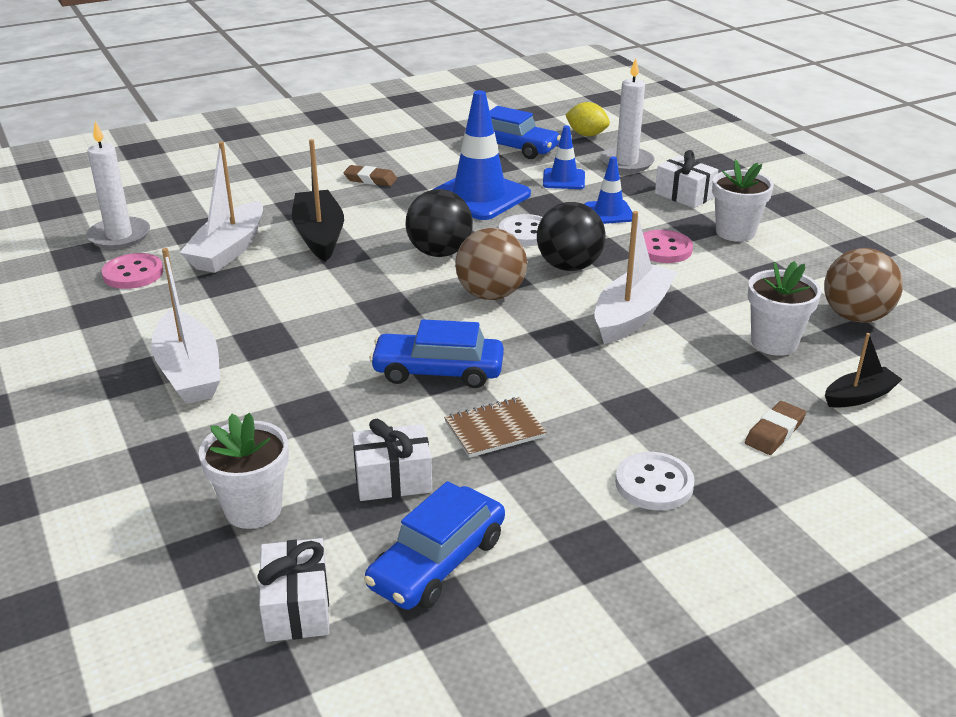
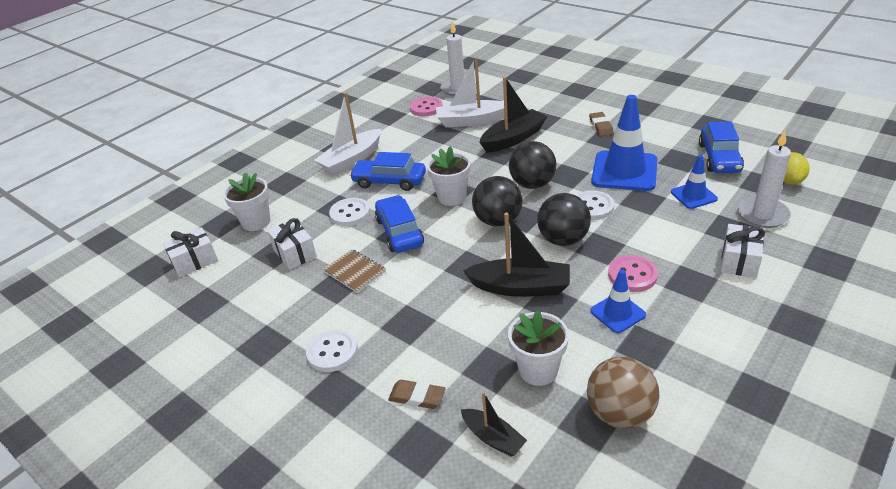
camera: 70 degrees right, 5 degrees up
(342, 404) = (350, 213): none -> white button
(437, 562) = (236, 291): blue car -> blue car (389, 181)
(491, 295) = (498, 221): brown ball -> black ball
(609, 212) = (663, 232): blue traffic cone -> blue traffic cone (617, 313)
(631, 315) = (520, 287): white boat -> black boat
(735, 232) = (702, 306): white flower pot -> white flower pot (452, 197)

